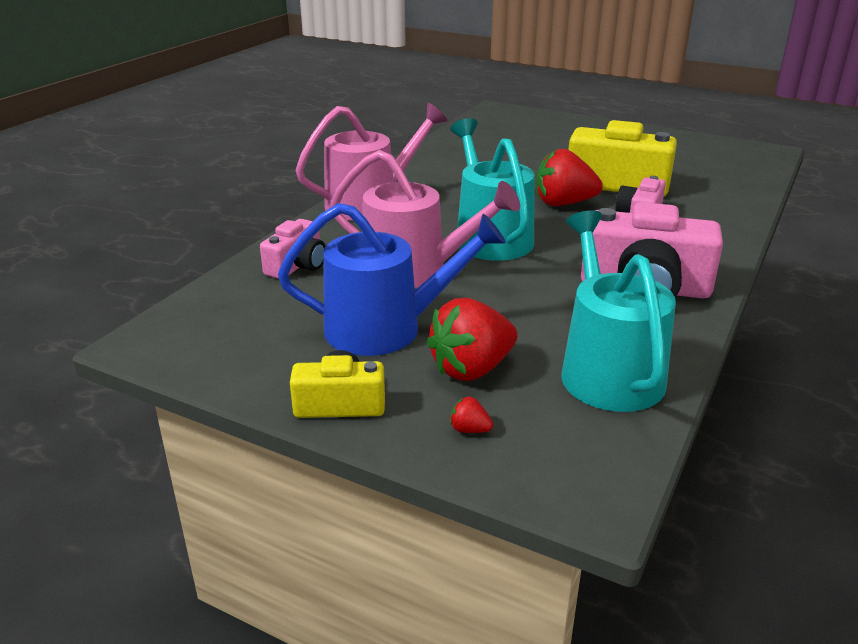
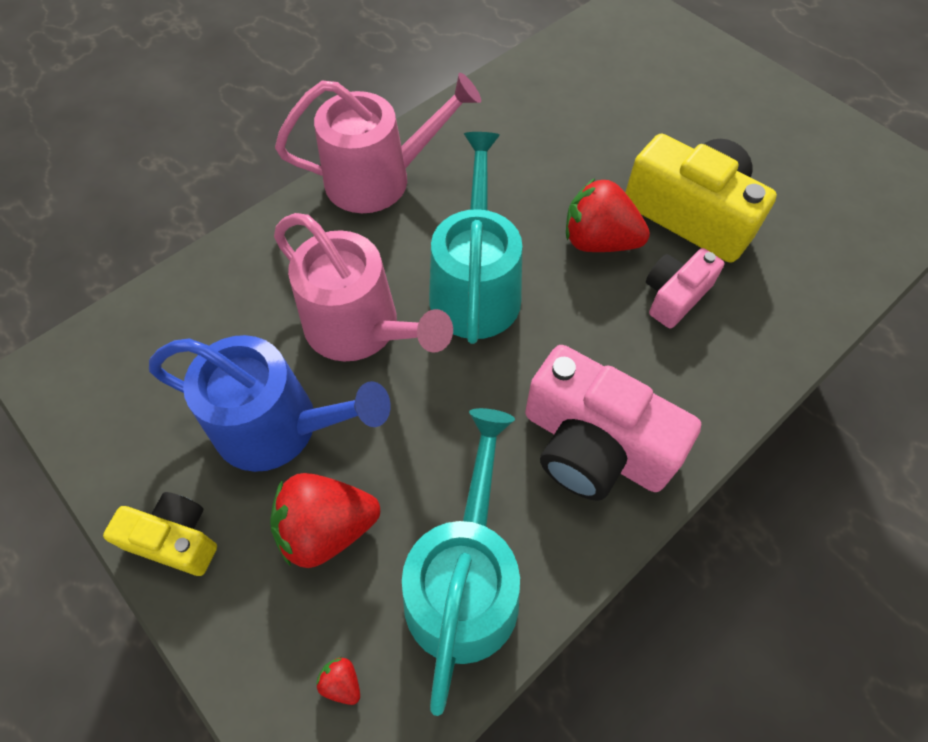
camera: 20 degrees right, 30 degrees up
(297, 265) = (246, 281): pink camera -> none
(469, 430) = (273, 629): red strawberry -> red strawberry (342, 682)

